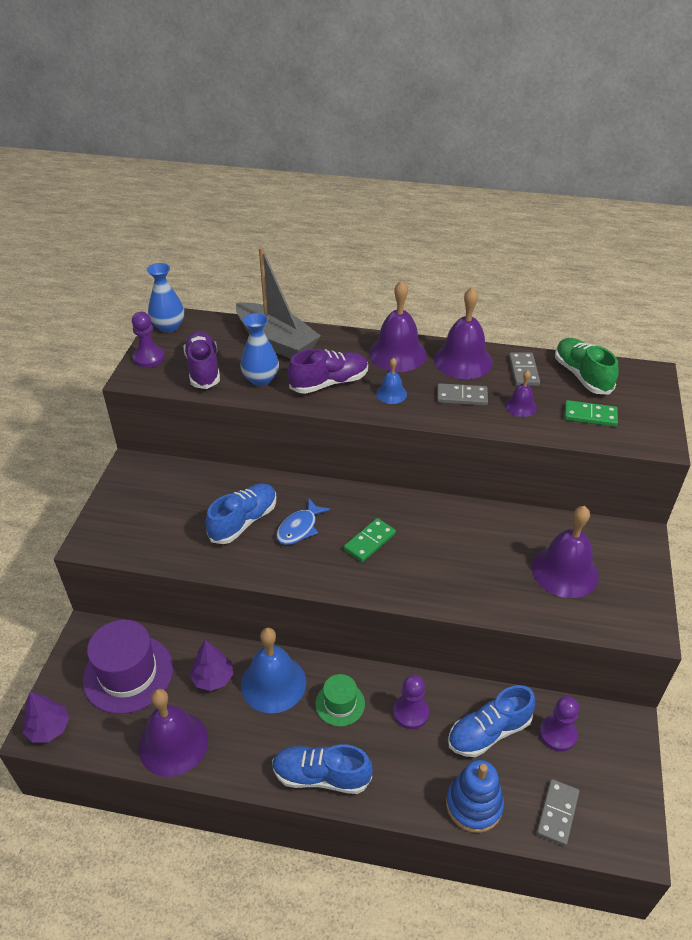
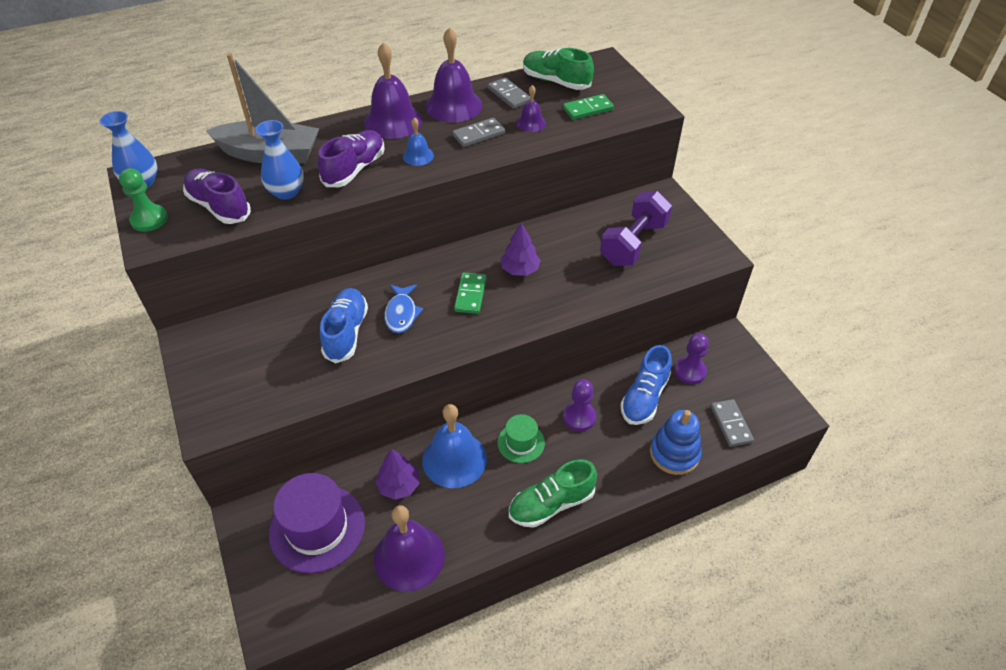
camera: 35 degrees left, 5 degrees up
(49, 728) = (280, 618): purple tree -> purple tree (520, 269)
(149, 358) = (149, 219): purple pawn -> green pawn
(321, 776) = (551, 504): blue shoe -> green shoe
(565, 571) = (633, 243): purple bell -> purple dumbbell

